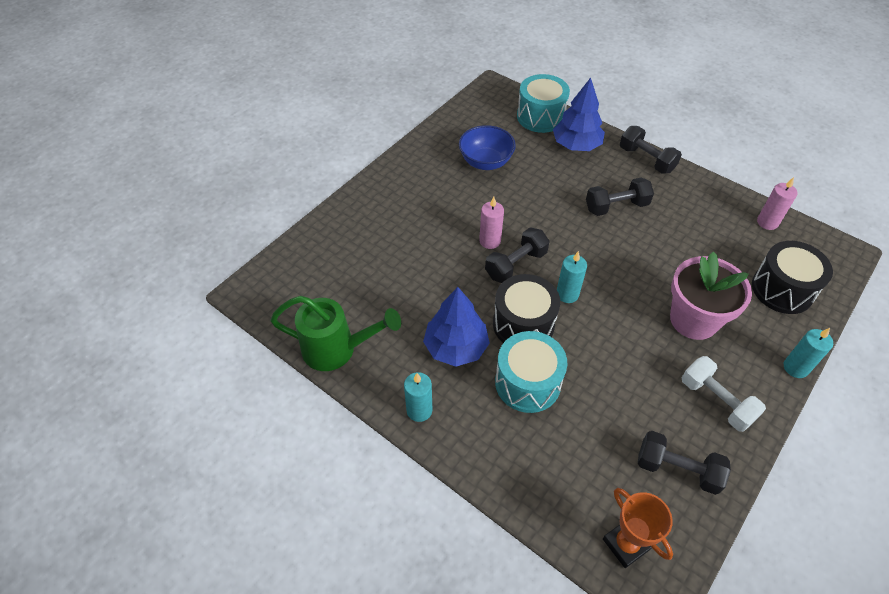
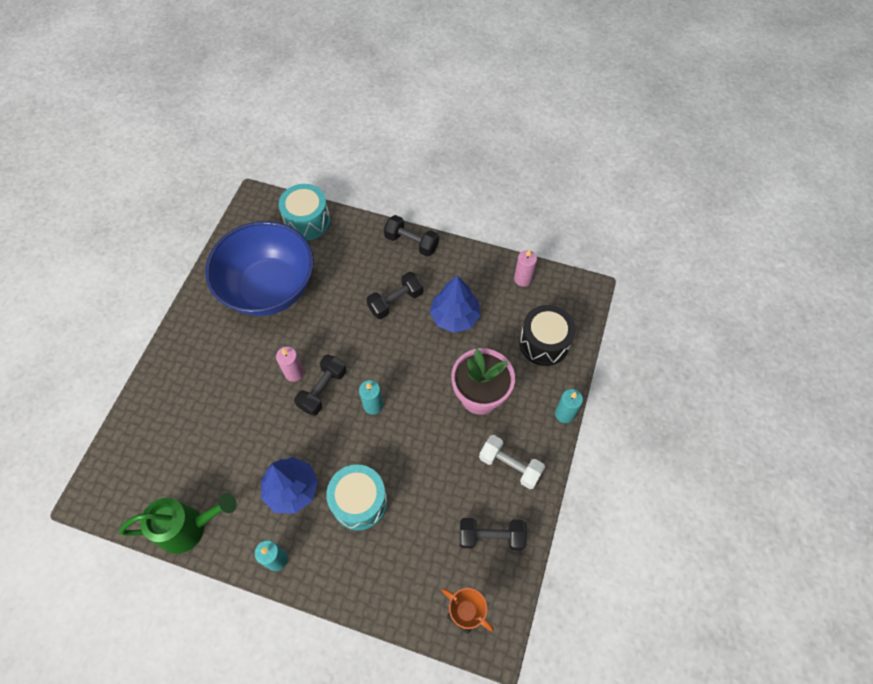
camera: 20 degrees left, 10 degrees up
(485, 162) = (269, 288): blue bowl -> blue bowl, size x1.96
(523, 324) = (343, 447): black drum -> none
(576, 145) = (347, 245): blue tree -> blue tree (455, 316)

